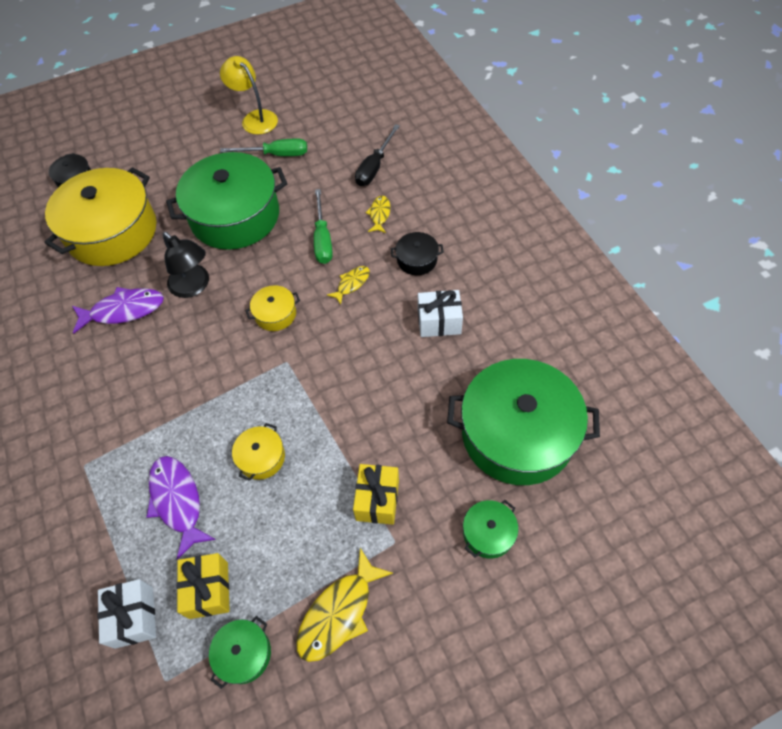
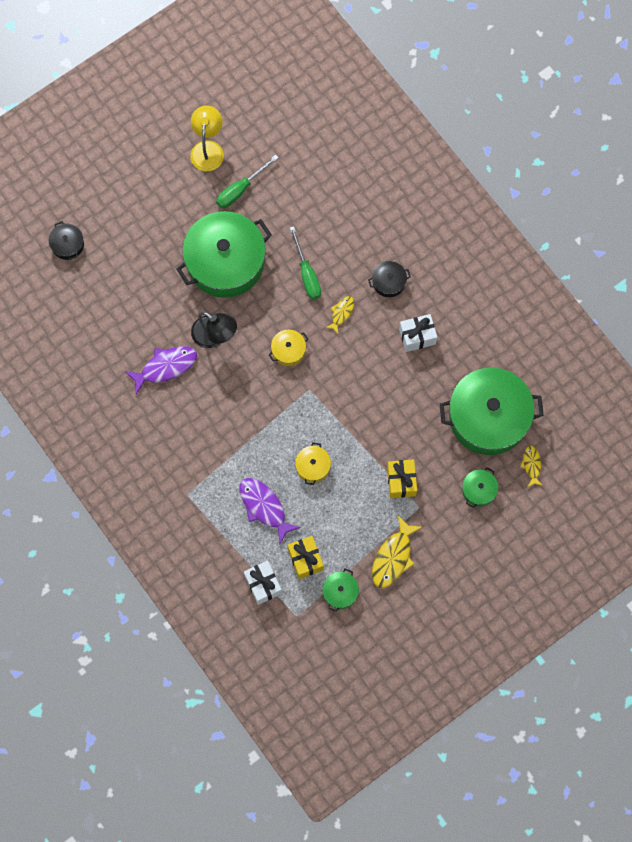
camera: 15 degrees left, 15 degrees up
(112, 232) = (124, 294): yellow pot -> none
(255, 118) = (208, 149): yellow lamp -> yellow lamp turned 60 degrees clockwise
(276, 154) = (240, 189): green screwdriver -> green screwdriver turned 150 degrees clockwise
(374, 167) = (332, 190): black screwdriver -> none
(379, 214) = (348, 241): yellow fish -> yellow fish (531, 465)

